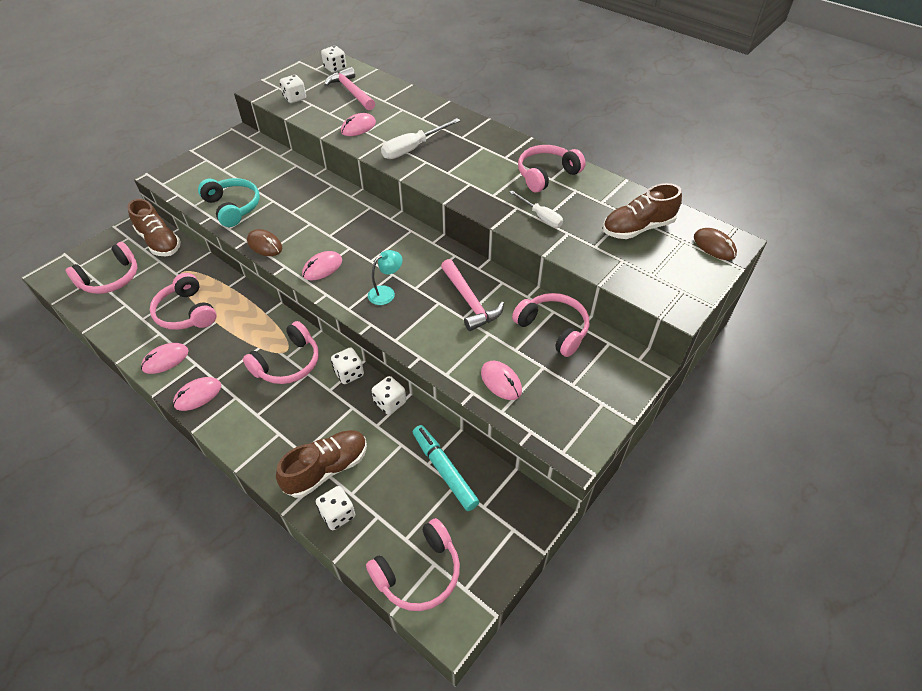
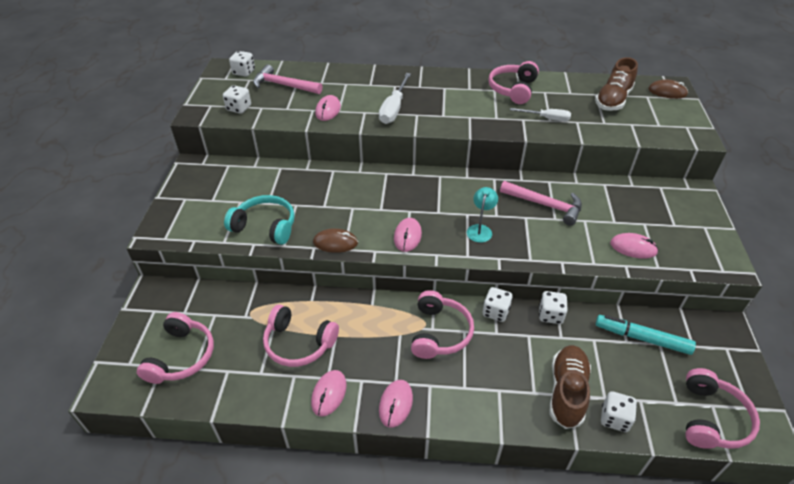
camera: 35 degrees left, 5 degrees down
(159, 242) = (194, 298): brown shoe -> none
(553, 329) = (619, 196): pink headphones -> none

